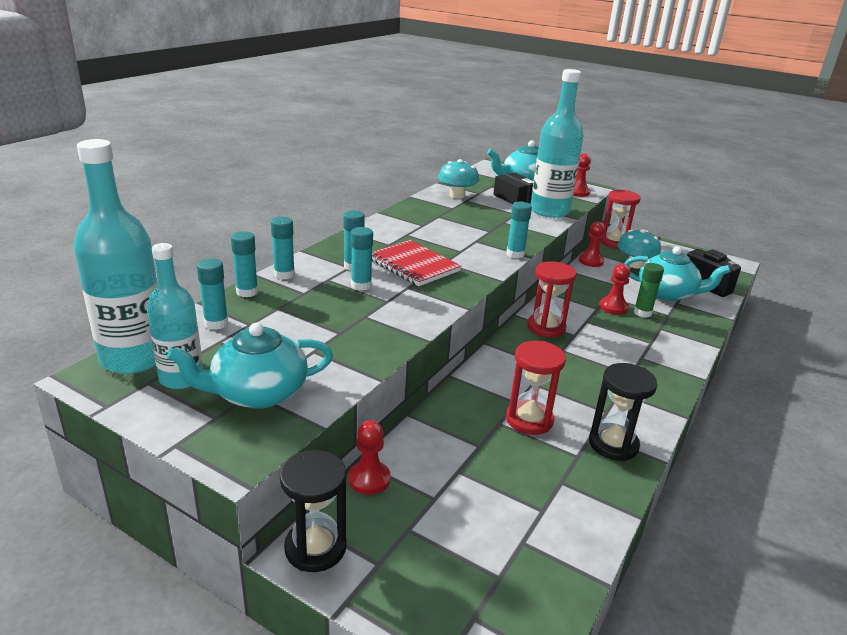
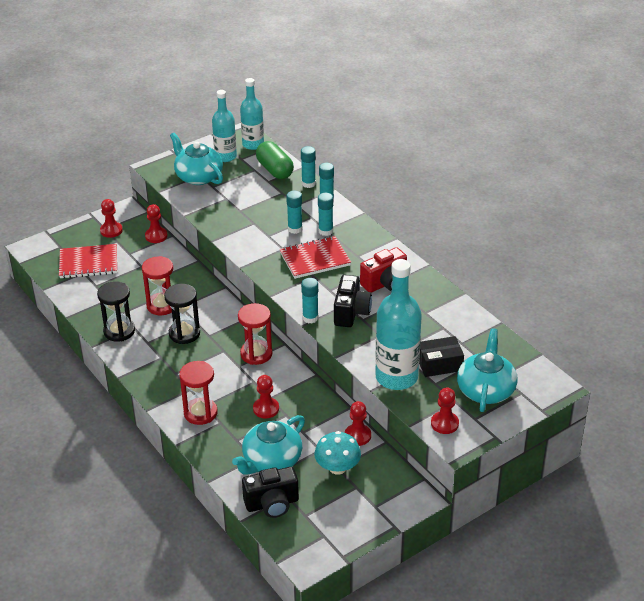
camera: 115 degrees right, 10 degrees up
(134, 358) = (253, 144): turquoise bottle -> turquoise bottle, size x0.64
(216, 323) = (275, 170): turquoise glue stick -> green capsule
(258, 393) = (198, 176): turquoise teapot -> turquoise teapot turned 45 degrees counterclockwise
(315, 548) = (126, 213): black hourglass -> black hourglass (184, 333)
(381, 550) = (111, 230): none -> red pawn
(425, 227) = (385, 283): none -> red camera
(457, 195) = (457, 324): turquoise mushroom -> none
(486, 237) = (351, 312): none -> black camera
(494, 545) = (88, 263): none -> red notebook
(614, 242) = (395, 478): red hourglass -> red hourglass (200, 413)
(642, 313) = (248, 423): green glue stick -> none

